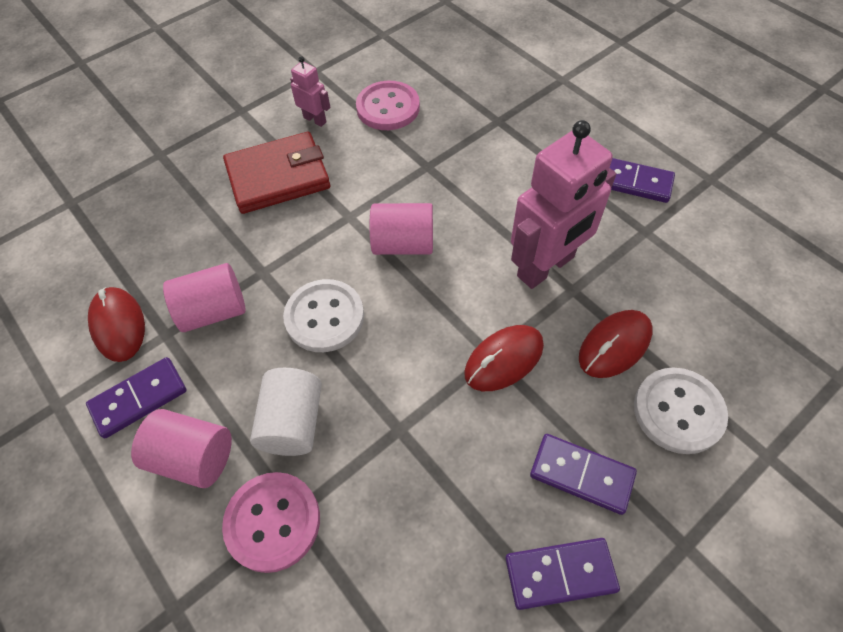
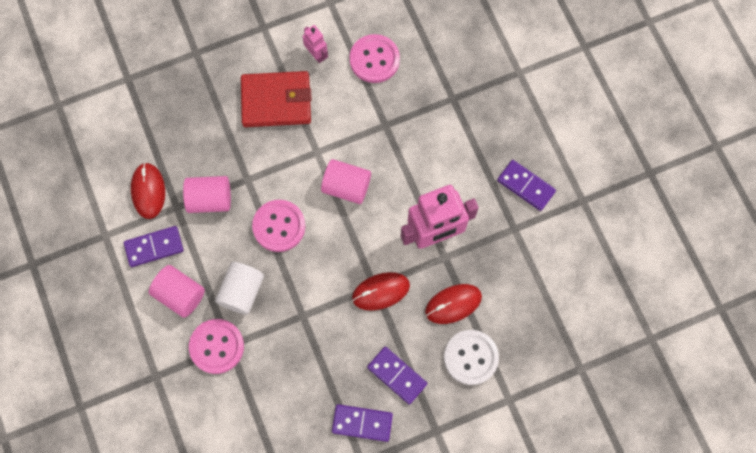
camera: 15 degrees right, 15 degrees up
(324, 317) = (279, 226): white button -> pink button

